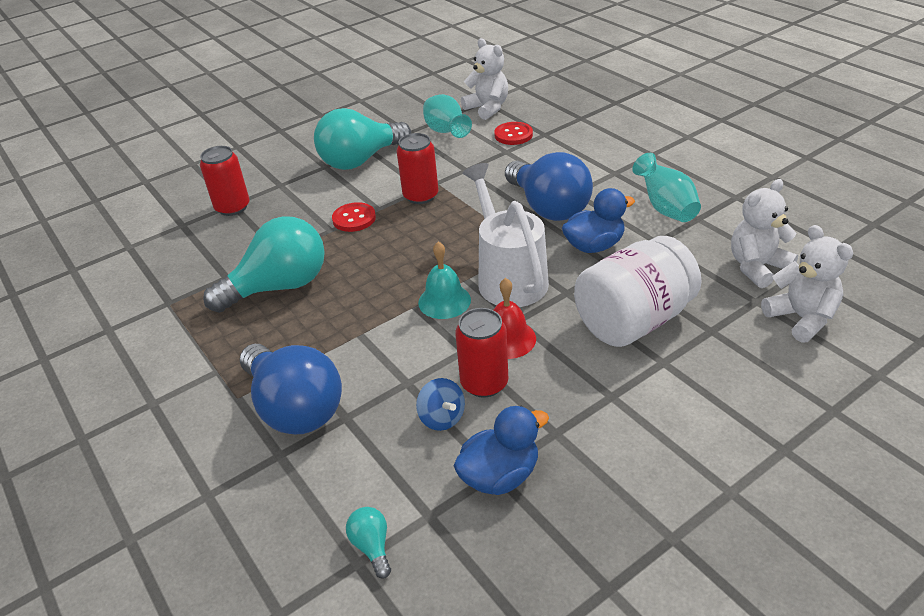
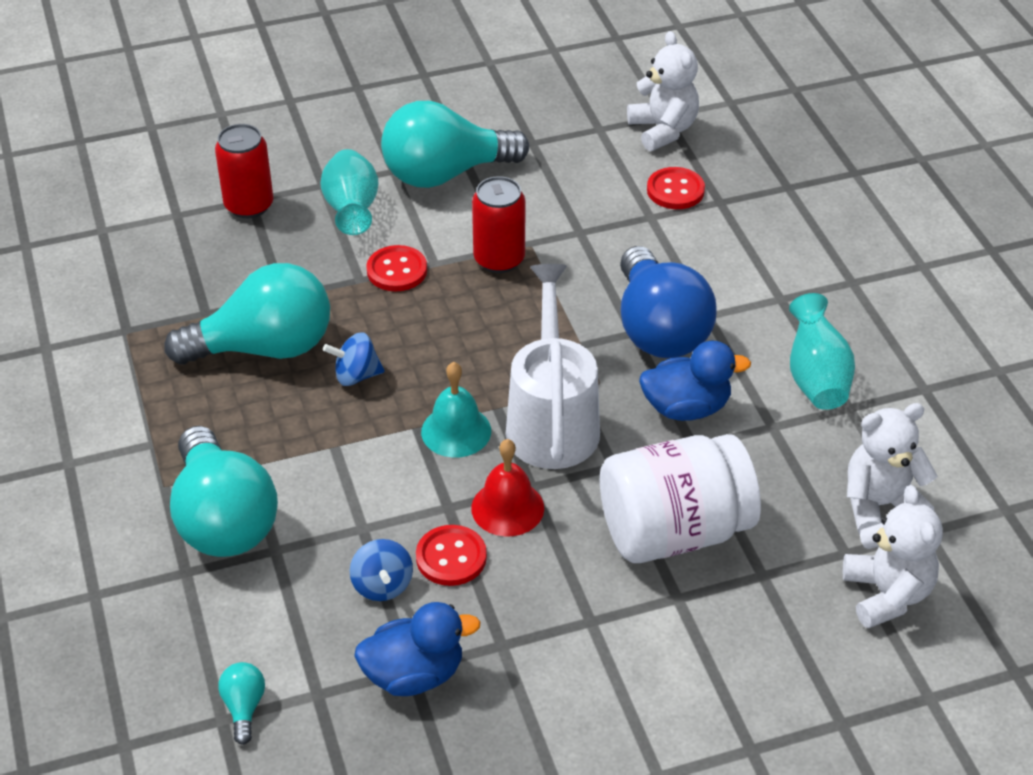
camera: 15 degrees right, 5 degrees up
(295, 408) = (223, 519): blue light bulb -> turquoise light bulb
(355, 286) = (356, 375): none -> blue spinning top
(446, 132) = (583, 158): turquoise vase -> turquoise vase (352, 211)
(484, 383) = (451, 557): red can -> red button

